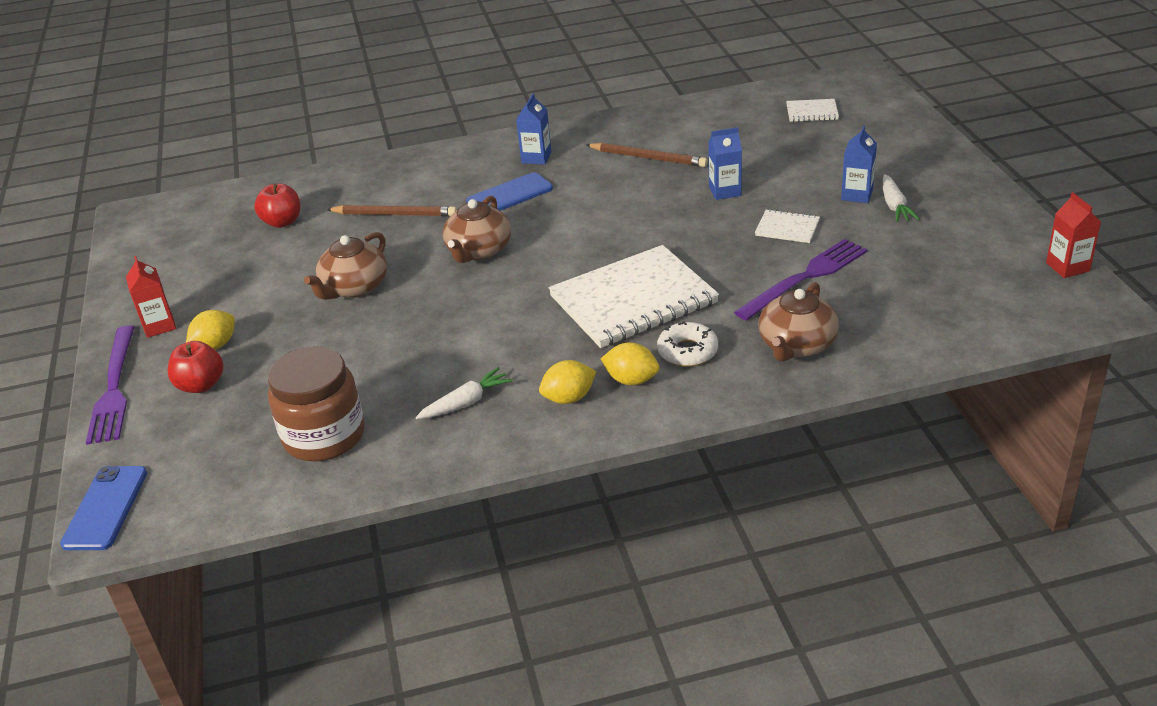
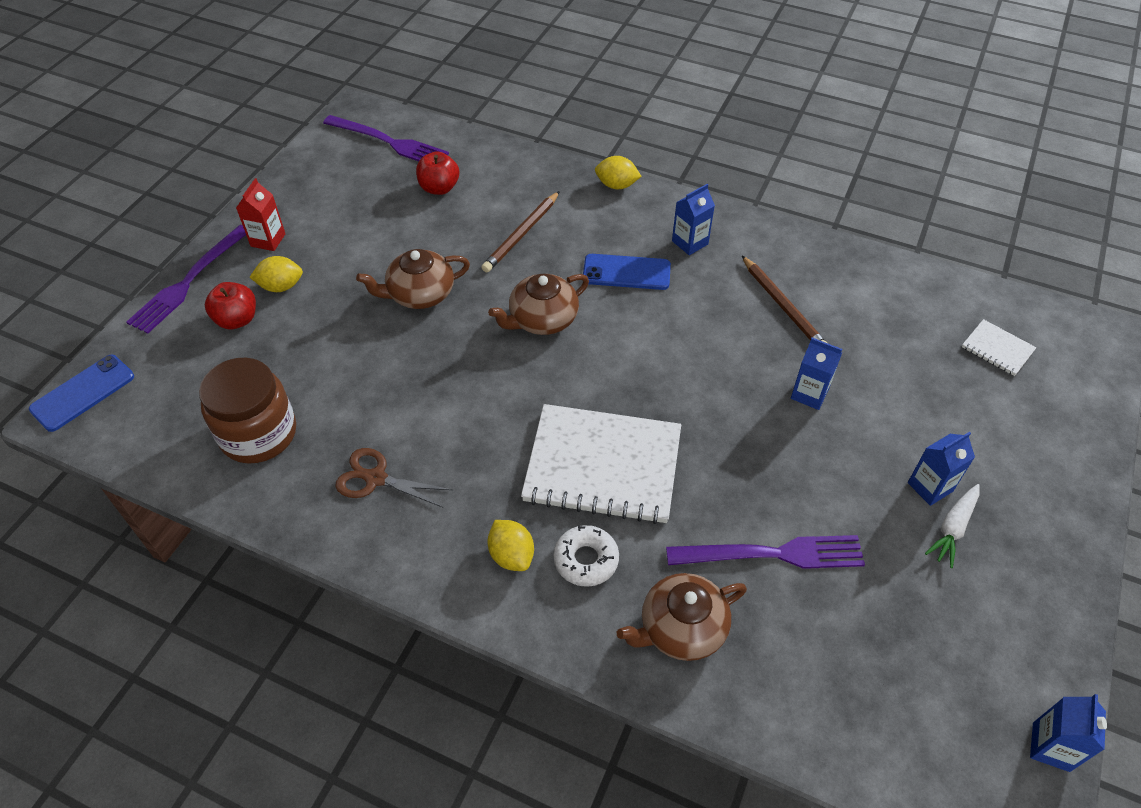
camera: 35 degrees right, 15 degrees up
(194, 217) = (389, 142): none -> purple fork
(394, 214) = (521, 234): brown pencil -> brown pencil turned 75 degrees clockwise
(466, 402) = (375, 478): white carrot -> brown scissors
(569, 398) = (448, 535): yellow lemon -> yellow lemon (616, 185)
(787, 228) = (819, 481): white notebook -> none
(1067, 267) = (1051, 747): red carton -> blue carton

